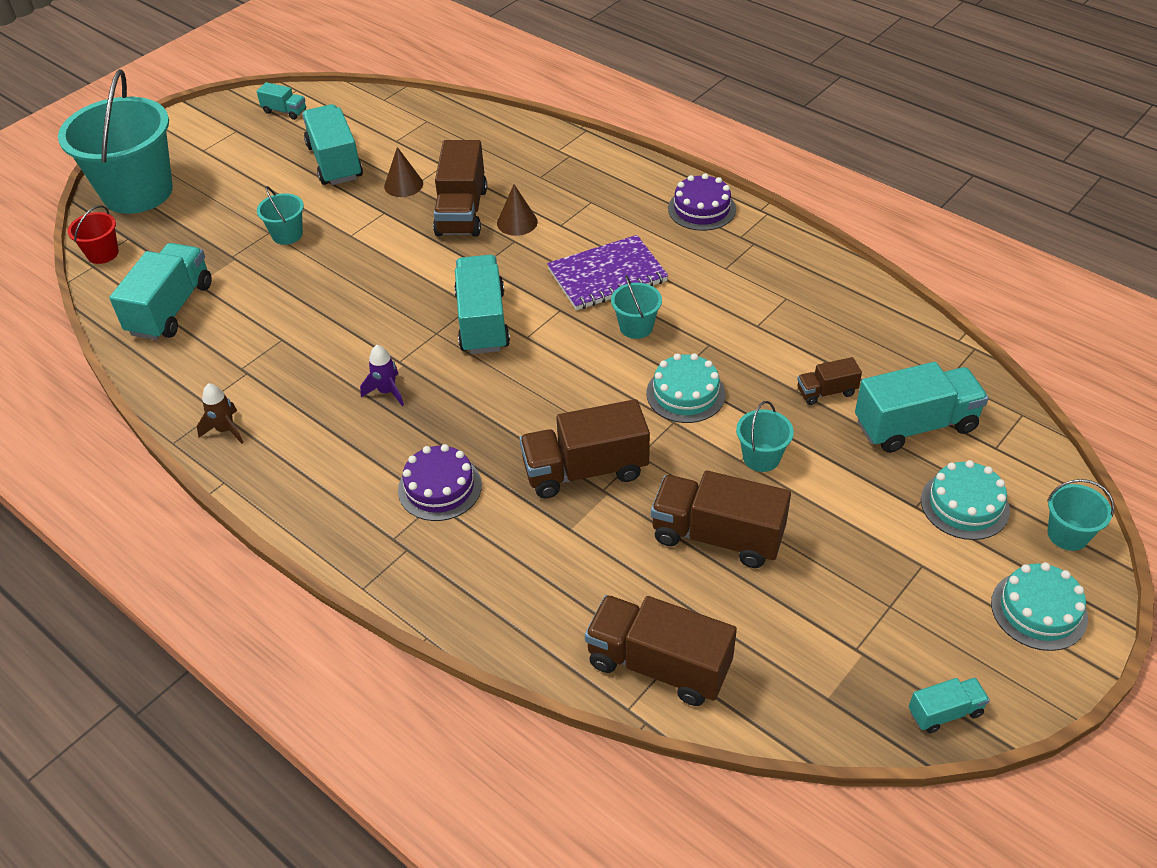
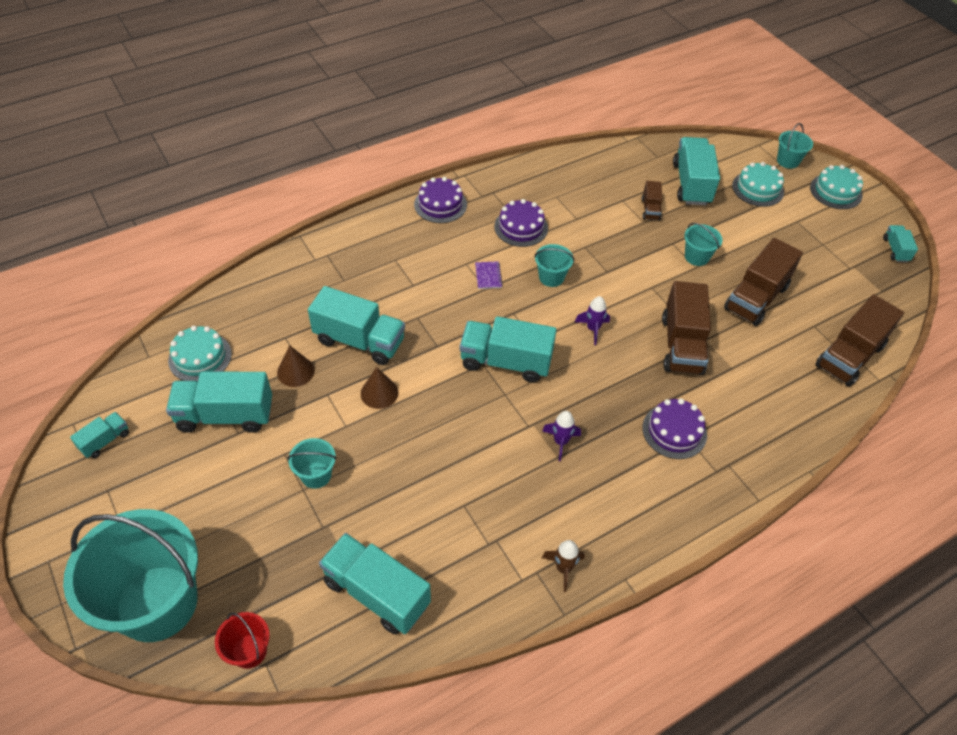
camera: 75 degrees left, 5 degrees up
(461, 212) = (359, 341): brown truck -> turquoise truck
(517, 222) = (395, 310): brown cone -> brown cone (379, 393)
(569, 382) = (593, 329): none -> purple rocket
(607, 276) = (488, 276): purple notebook -> purple notebook, size x0.43
(685, 393) = (627, 273): turquoise cake -> turquoise cake (200, 357)
(707, 281) = (521, 227): none -> purple cake

